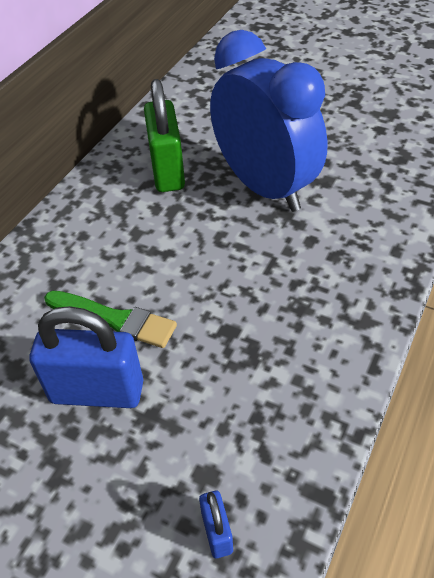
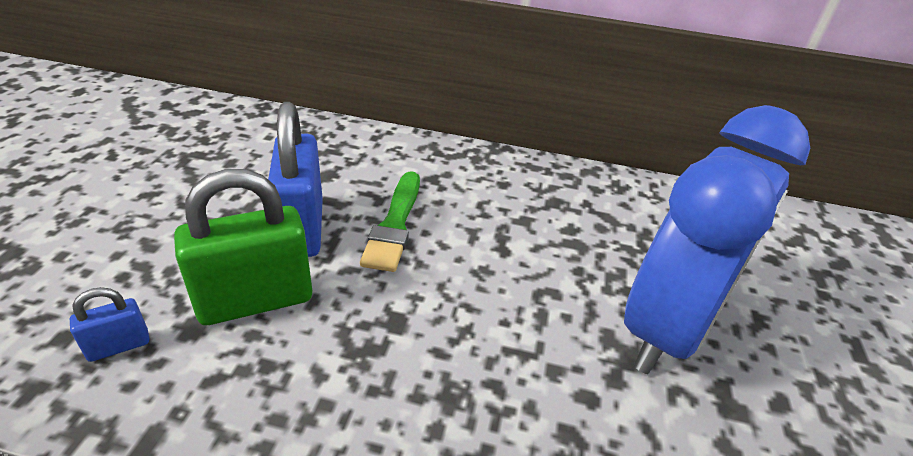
camera: 70 degrees right, 10 degrees down
(167, 171) = (638, 229): green padlock -> green padlock (255, 301)

